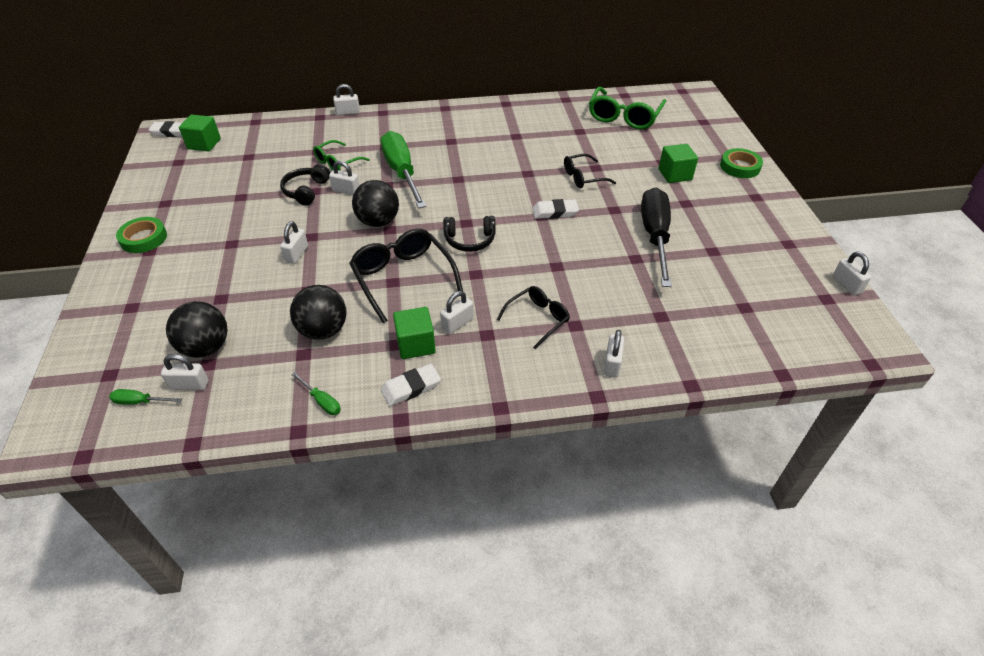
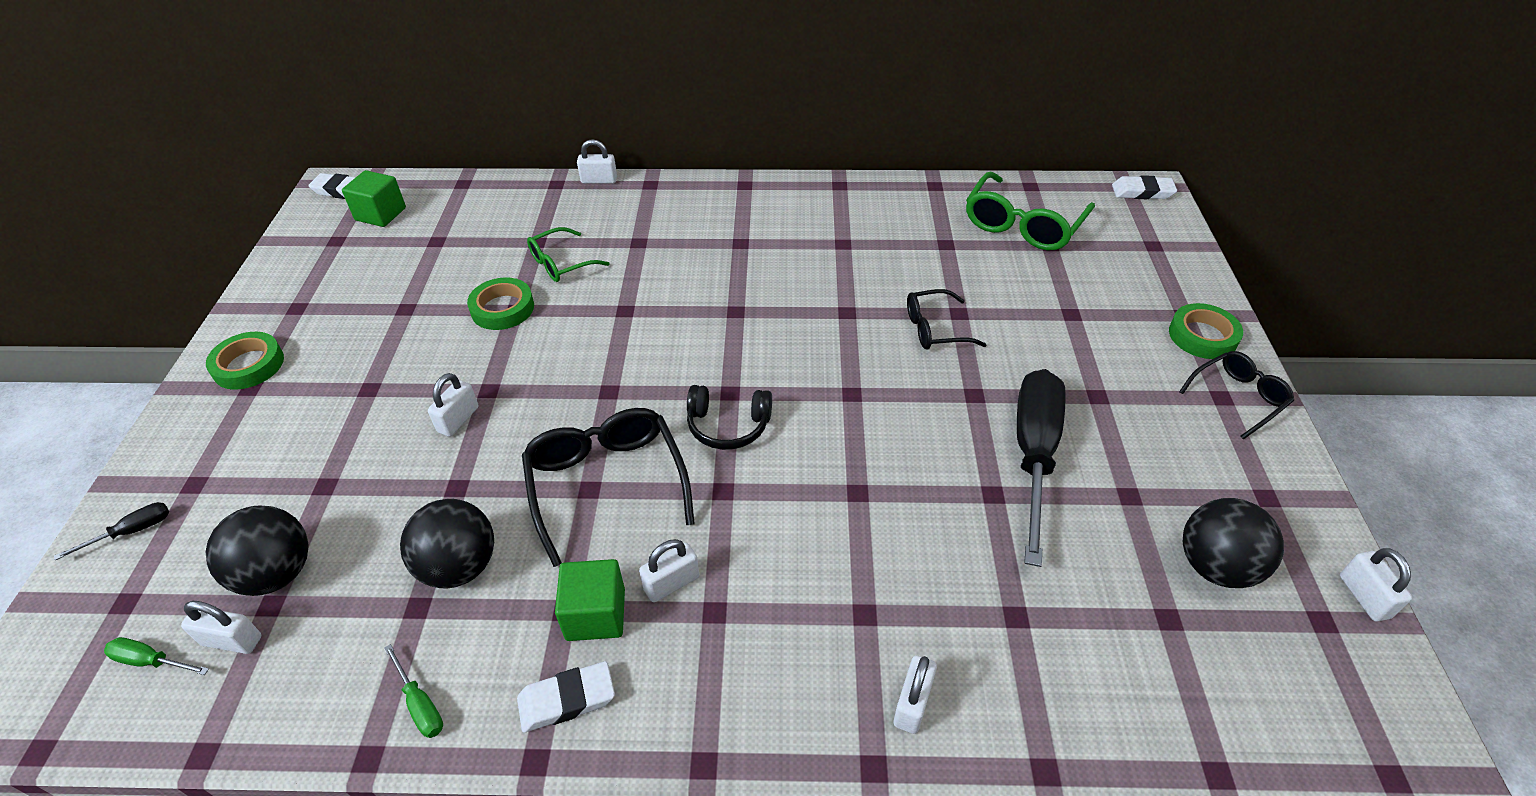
camera: 10 degrees right, 0 degrees up
(99, 337) = (131, 532): none -> black screwdriver
(306, 191) = (502, 308): black headphones -> green tape
(346, 191) = (561, 315): white padlock -> none
(378, 222) = (595, 375): black ball -> black ball (1215, 566)
(402, 173) = (652, 291): green screwdriver -> none
(538, 319) = (805, 592): black glasses -> black glasses (1238, 397)
(555, 212) = (876, 389): white eraser -> white eraser (1142, 192)
(675, 174) = (1088, 339): green cube -> none

